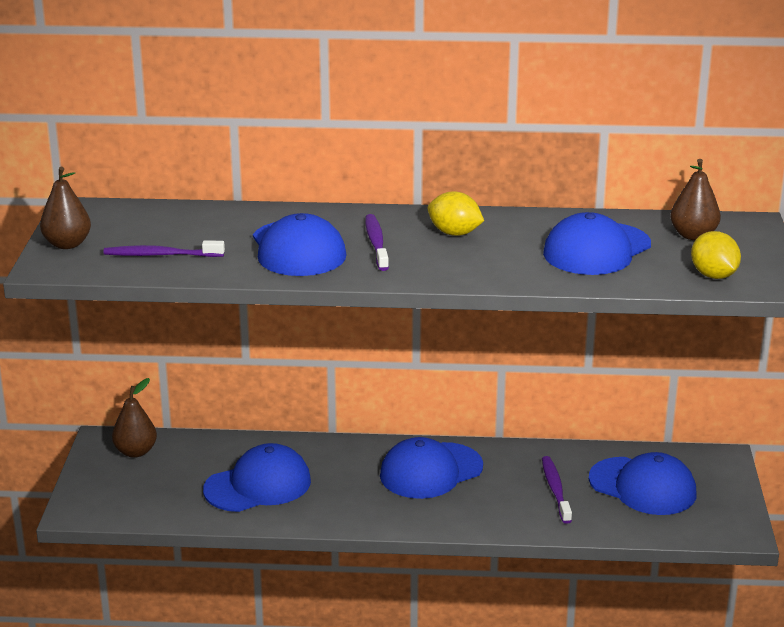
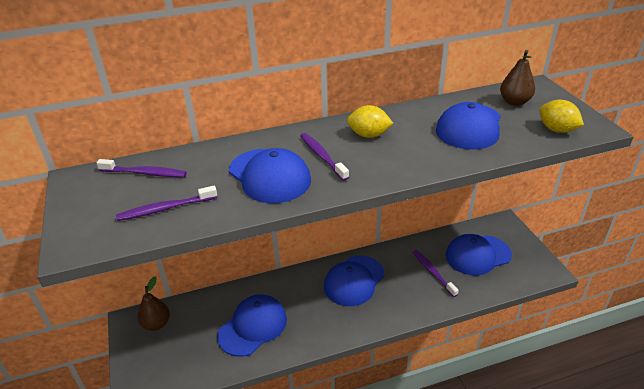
camera: 20 degrees left, 10 degrees up
(67, 244) = (80, 217): brown pear -> none
(158, 219) = (145, 173): none -> purple toothbrush
(642, 486) = (477, 255): blue cap -> blue cap turned 150 degrees clockwise

